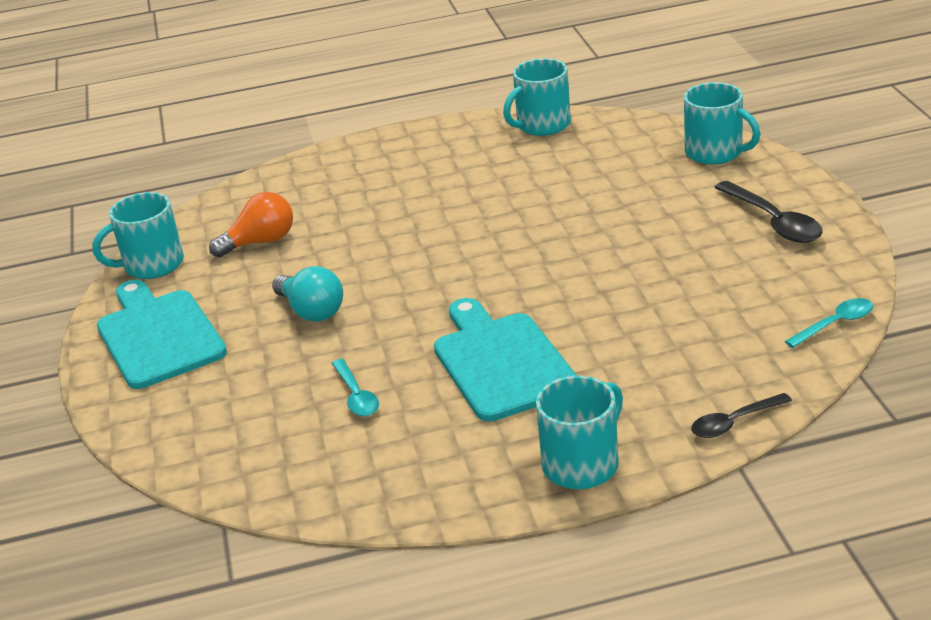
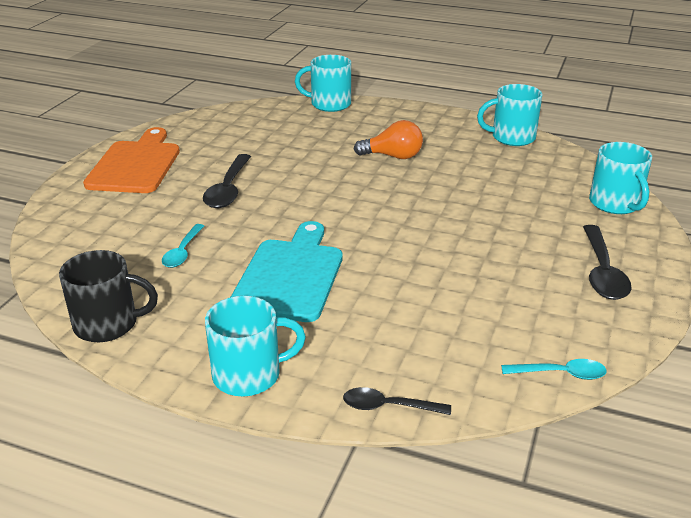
camera: 30 degrees right, 0 degrees up
(152, 265) = (186, 125): turquoise mug -> turquoise mug (329, 104)
(158, 336) = (135, 165): turquoise cutting board -> orange cutting board
(260, 242) = (256, 137): orange light bulb -> orange light bulb (393, 156)
(312, 311) = (228, 189): turquoise light bulb -> black spoon
(380, 498) = (108, 324): none -> black mug

